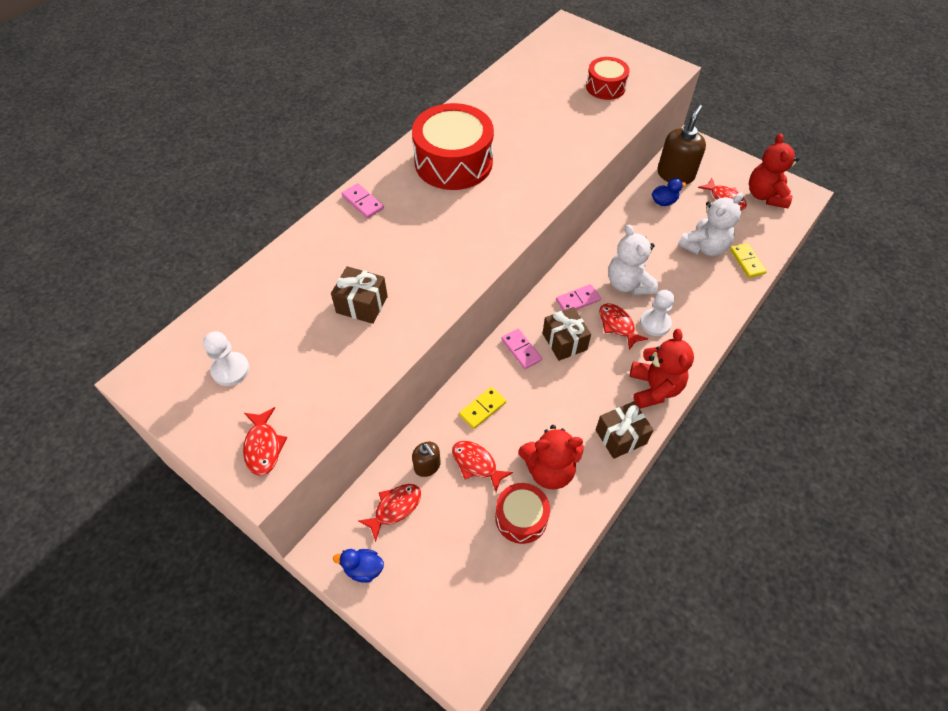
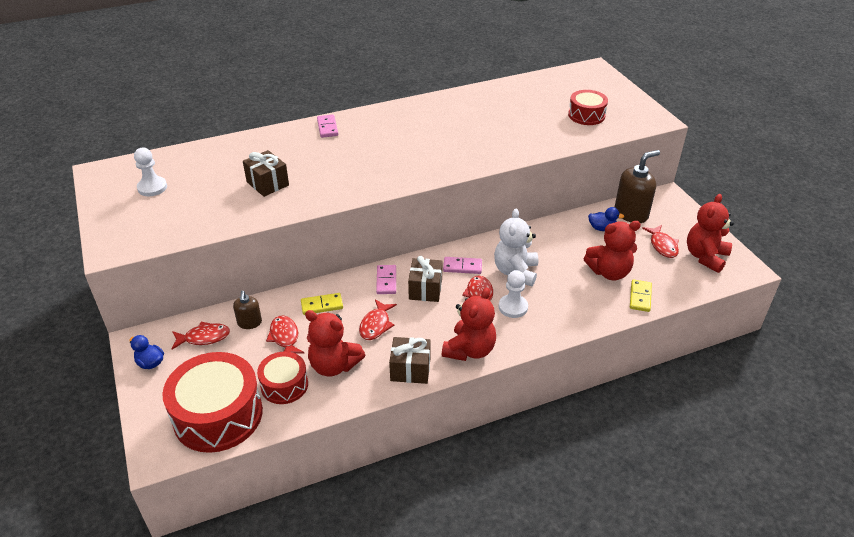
camera: 30 degrees right, 15 degrees down
(263, 446) = (129, 235): red fish -> red fish (376, 325)
(453, 162) = (415, 125): red drum -> red drum (218, 415)
(704, 247) = (609, 272): white teddy bear -> red teddy bear

